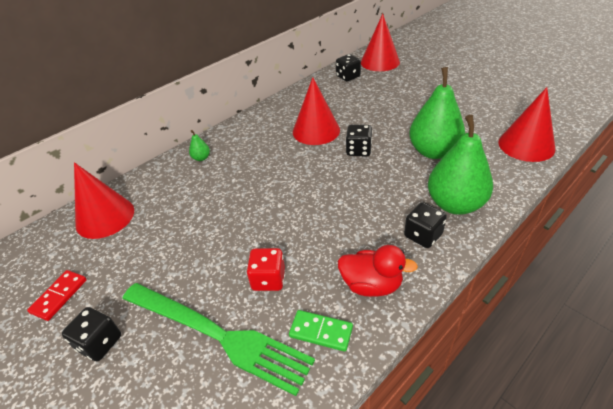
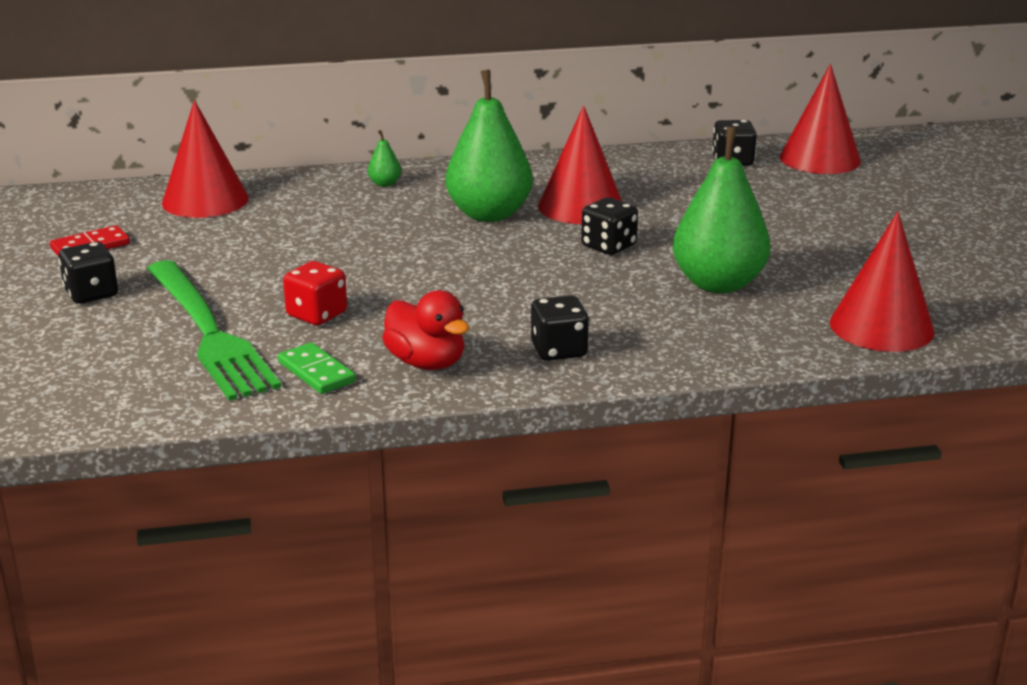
camera: 30 degrees right, 15 degrees down
(455, 204) = (653, 341): green pear -> green pear (489, 214)

